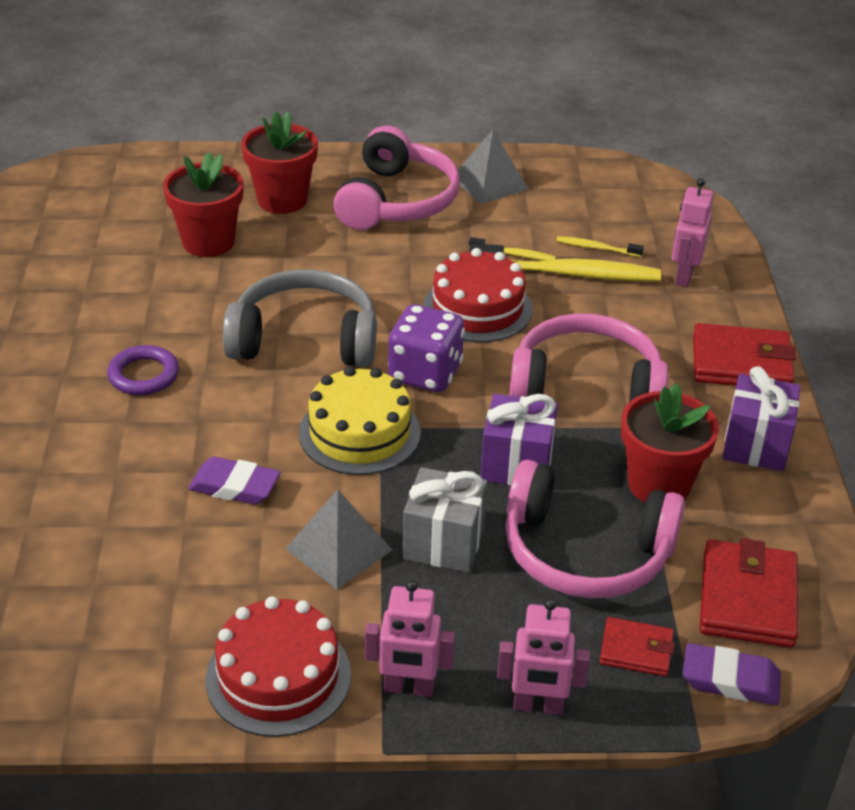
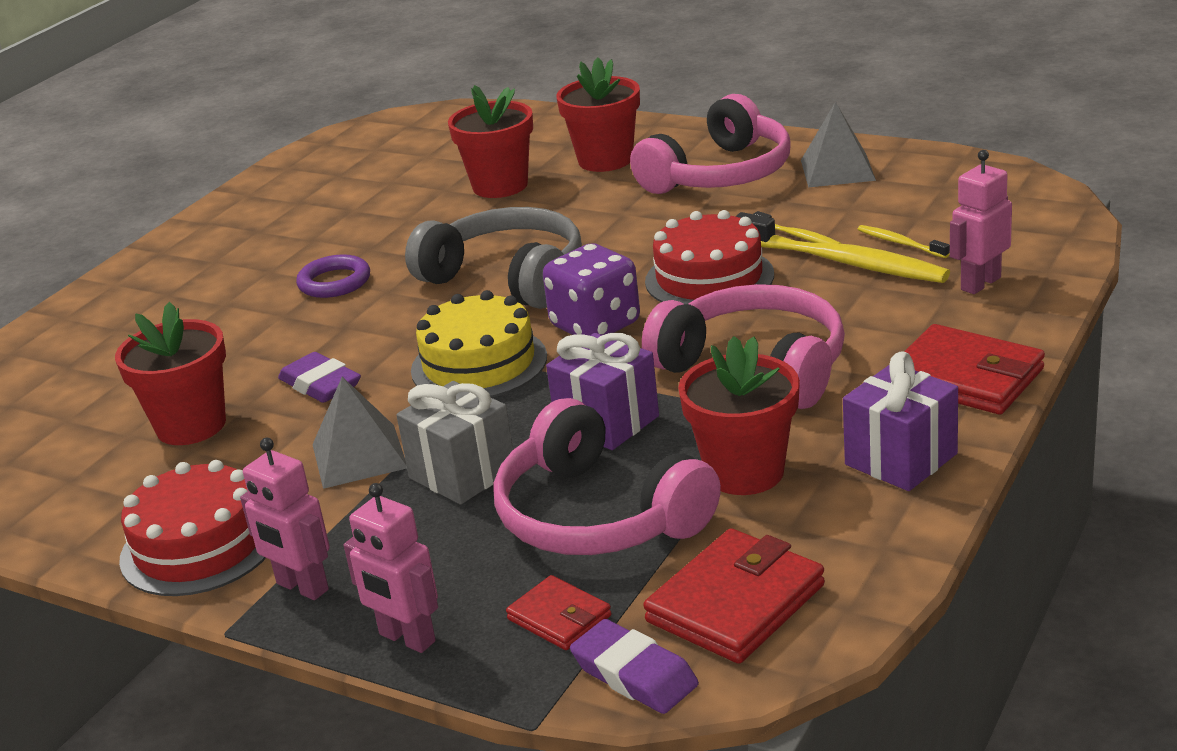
camera: 35 degrees right, 10 degrees down
(149, 559) = (191, 426): none -> red flower pot

